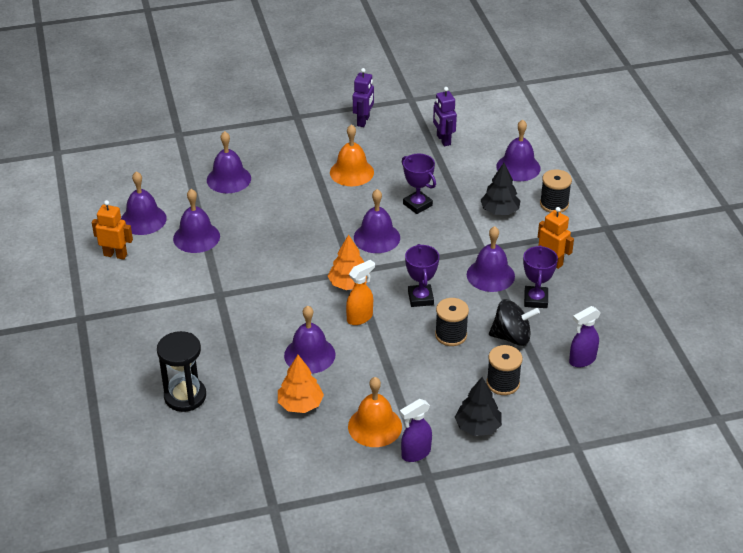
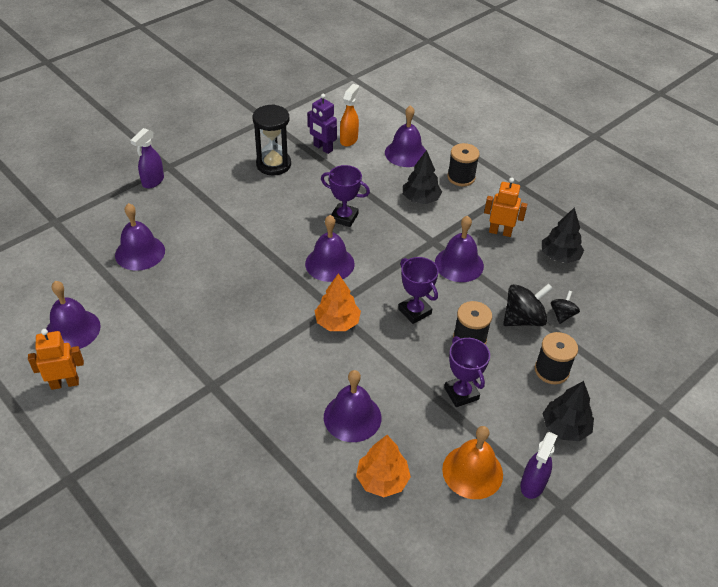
camera: 30 degrees left, 5 degrees up
(185, 396) = (253, 527): black hourglass -> black hourglass (273, 164)
(196, 237) = (145, 329): purple bell -> none
(351, 172) = (260, 205): orange bell -> none
(360, 317) = (373, 354): orange spray bottle -> orange spray bottle (349, 140)
(363, 121) = (236, 152): purple robot -> none
(535, 300) = (515, 274): purple trophy -> purple trophy (461, 393)
(551, 346) = (562, 315): none -> black spinning top
(582, 360) = (598, 318): purple spray bottle -> purple spray bottle (153, 181)
(591, 300) = (559, 256): none -> black tree

